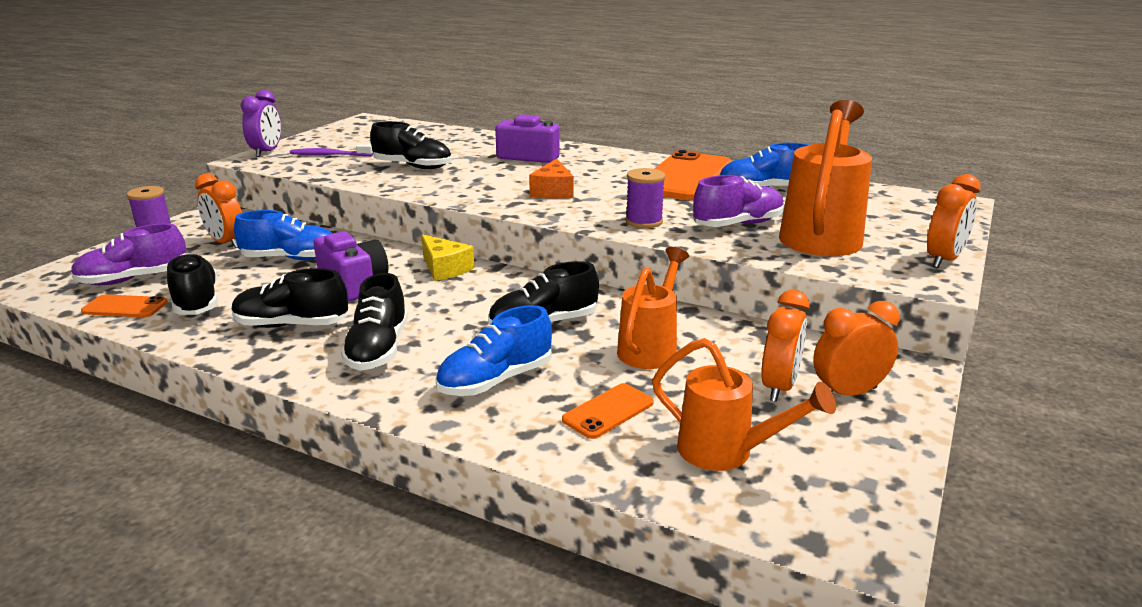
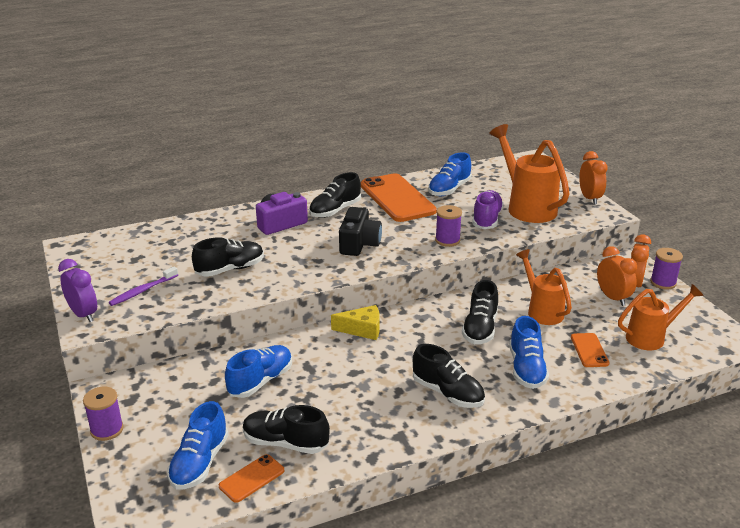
camera: 50 degrees left, 5 degrees up
(134, 279) = (200, 463): purple shoe -> blue shoe
(226, 243) = (185, 400): orange clock -> none
(292, 325) = (375, 413): black shoe -> black shoe (335, 210)
(354, 284) = (341, 370): purple camera -> none
(553, 191) = (359, 244): orange cheese -> black camera
(907, 415) = (663, 282): none -> purple spool

